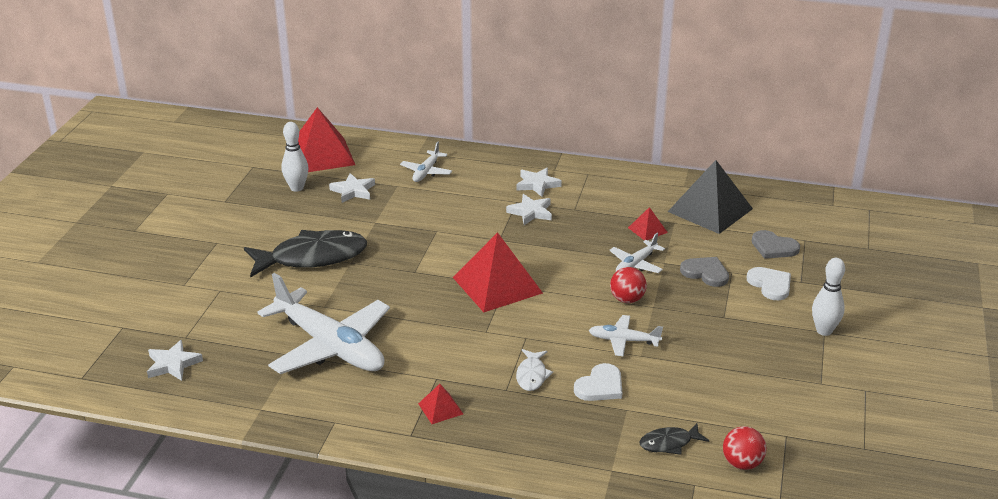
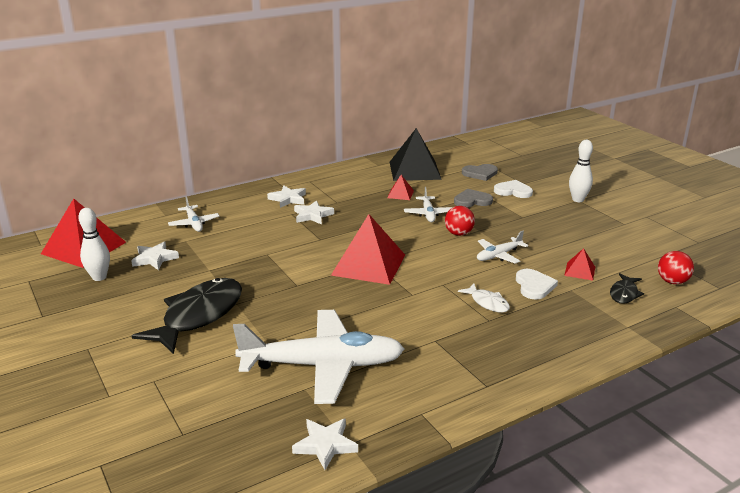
camera: 45 degrees left, 5 degrees down
(173, 364) = (208, 462): white star -> white star (325, 445)
(440, 408) = (473, 356): red pyramid -> red pyramid (579, 271)

